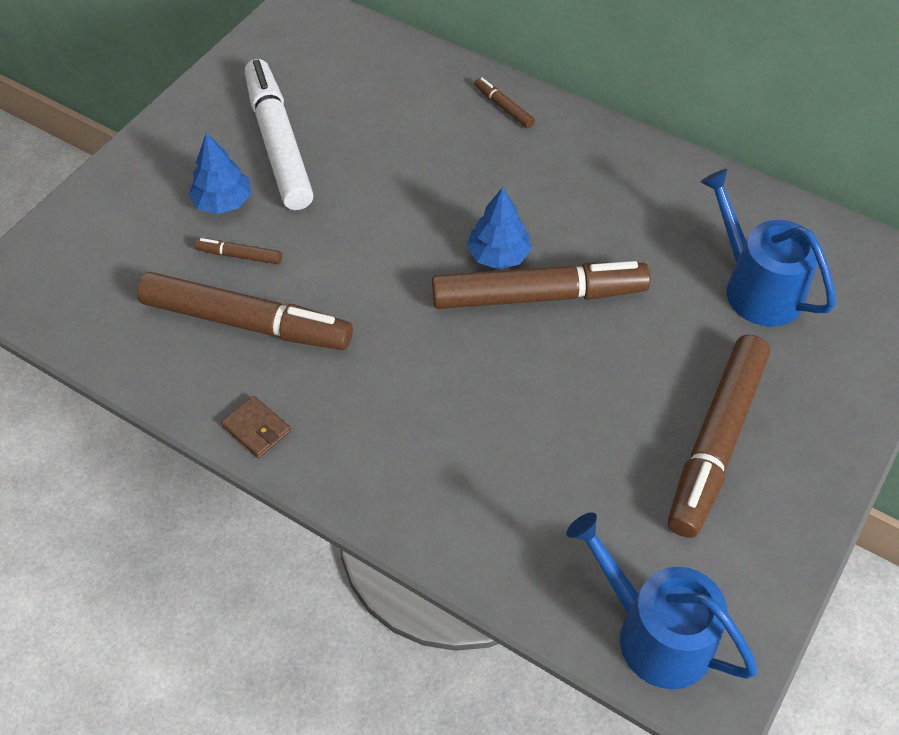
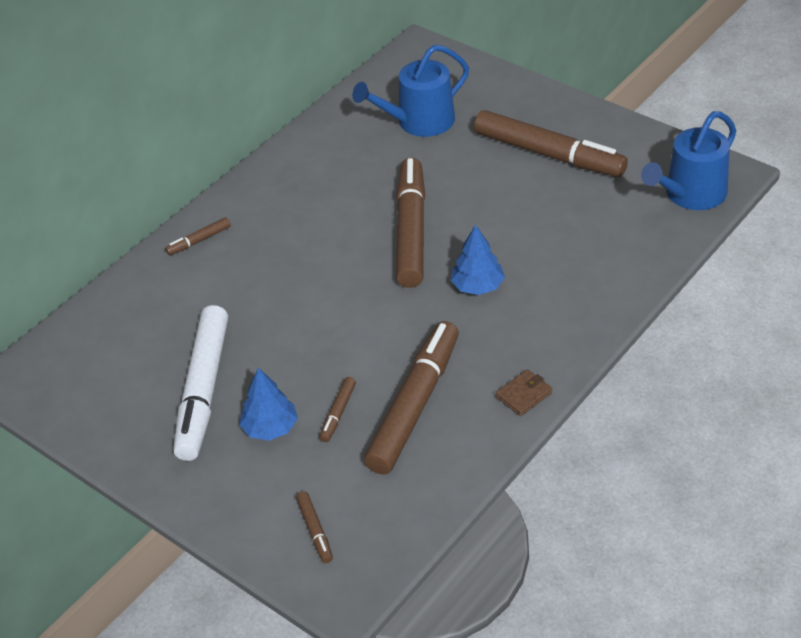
camera: 80 degrees left, 10 degrees down
(82, 254) = (315, 531): none -> brown marker
(278, 143) = (204, 390): white marker -> white marker turned 75 degrees counterclockwise
(498, 255) = (366, 251): blue tree -> blue tree (477, 286)

